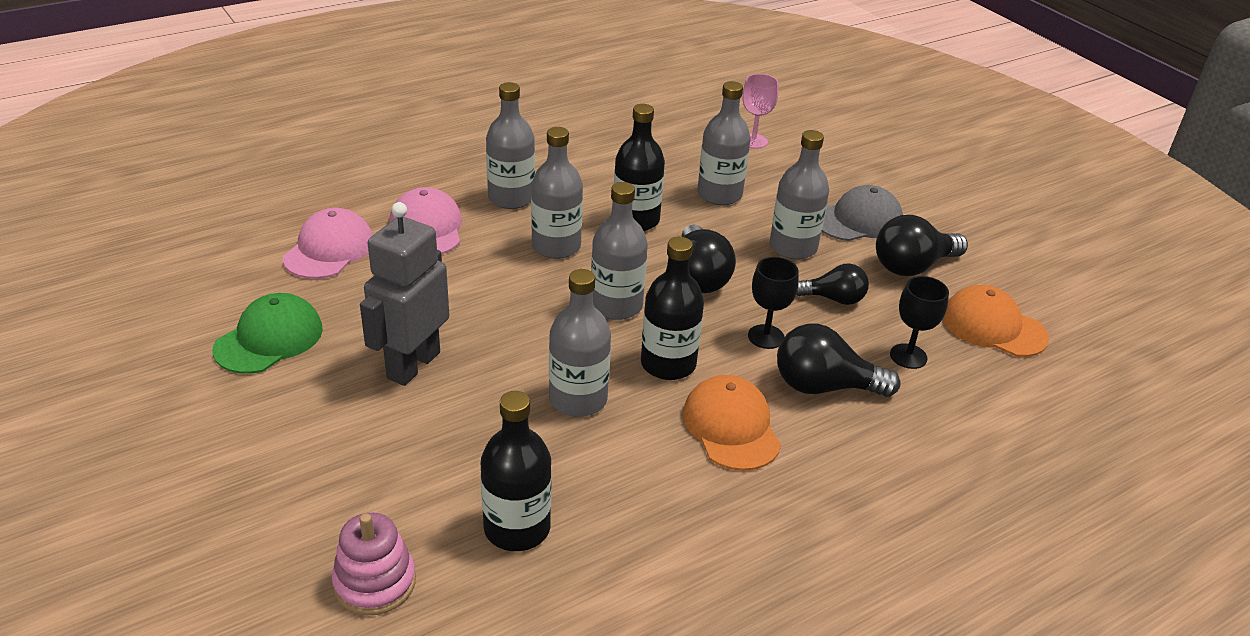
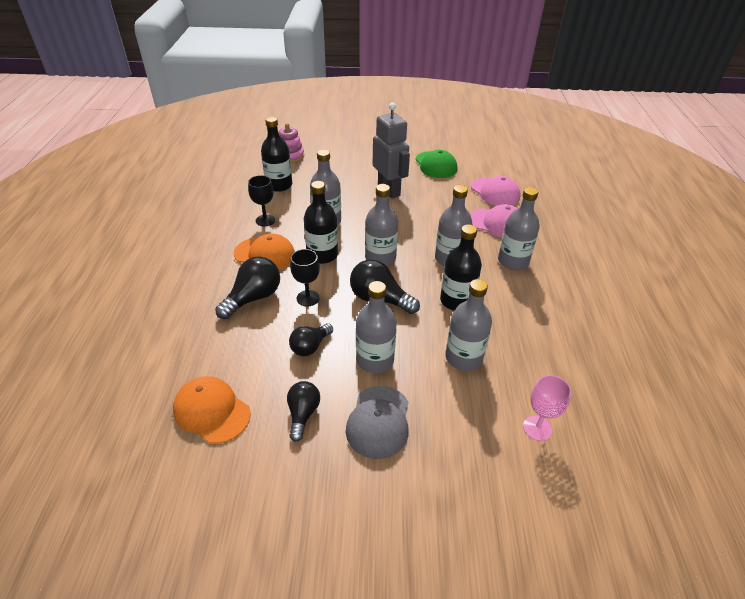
camera: 125 degrees right, 5 degrees up
(908, 356) = (236, 347): black goblet -> black goblet (265, 220)
(912, 266) = (303, 414): black light bulb -> black light bulb, size x0.65
(993, 327) = (211, 411): orange cap -> orange cap turned 120 degrees counterclockwise

